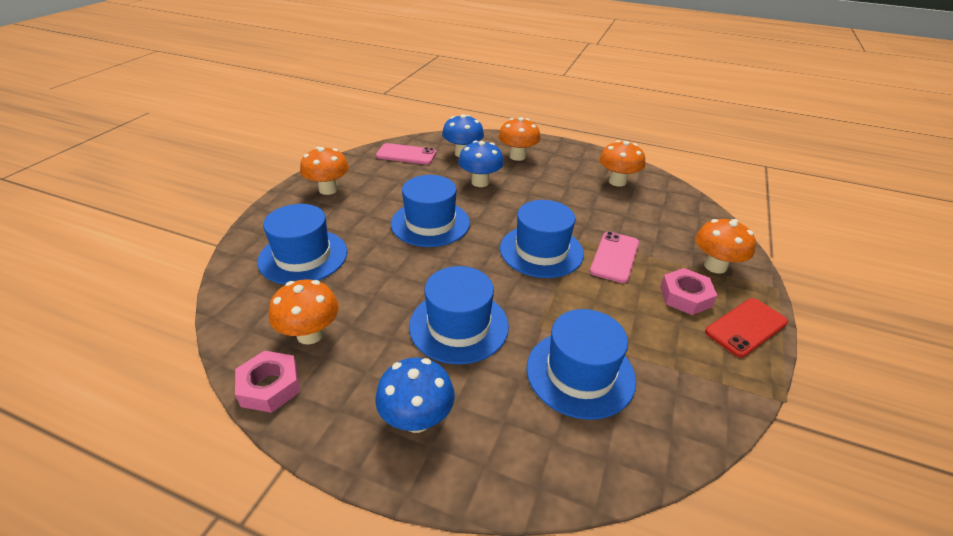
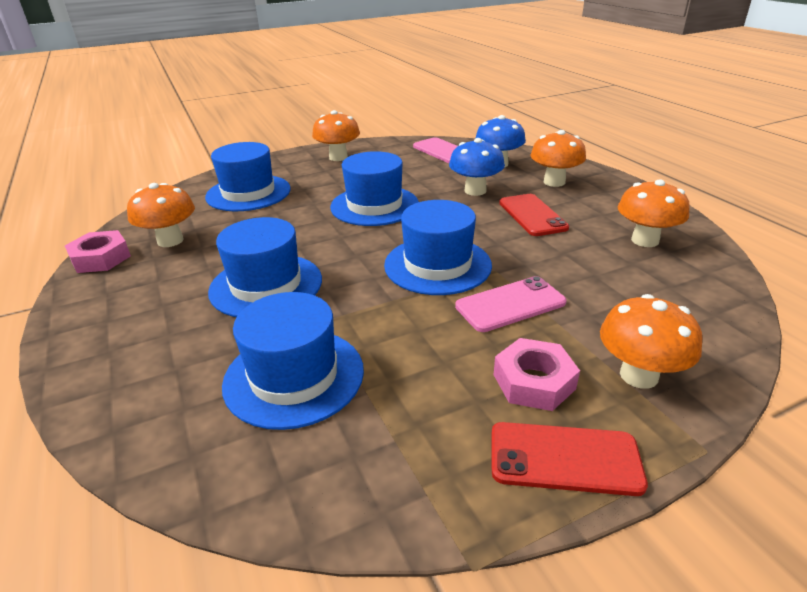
camera: 45 degrees right, 5 degrees down
(417, 419) = (131, 328): blue mushroom -> none
(540, 188) = (532, 215): none -> red phone

